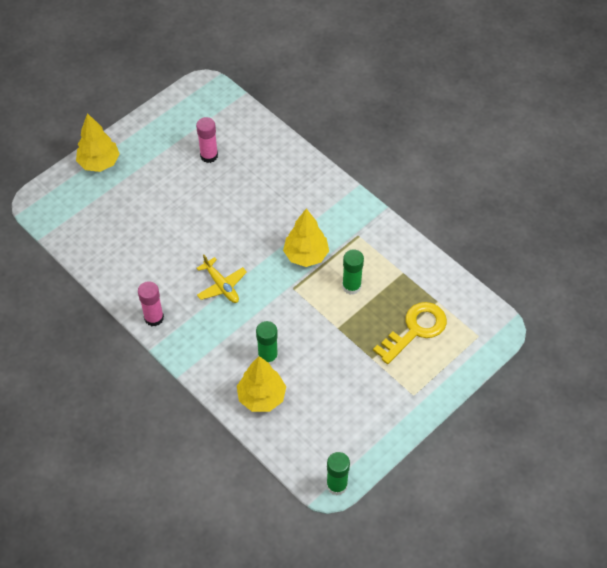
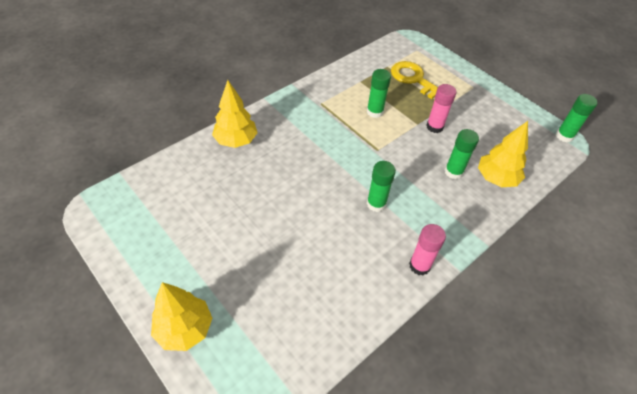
camera: 90 degrees left, 5 degrees down
(209, 156) = (202, 208): pink glue stick -> pink glue stick (434, 127)
(221, 285) = (376, 204): yellow plane -> green glue stick
(306, 255) = (341, 138): yellow tree -> yellow tree (236, 141)

